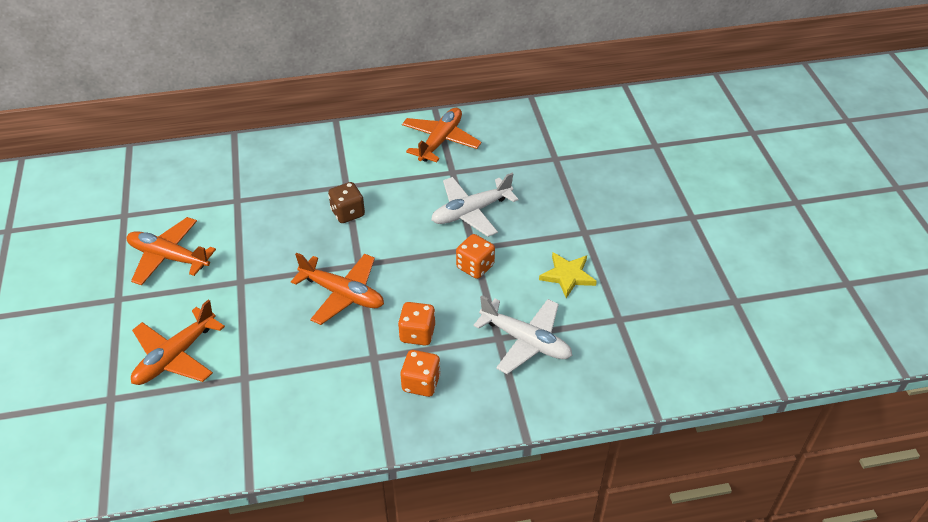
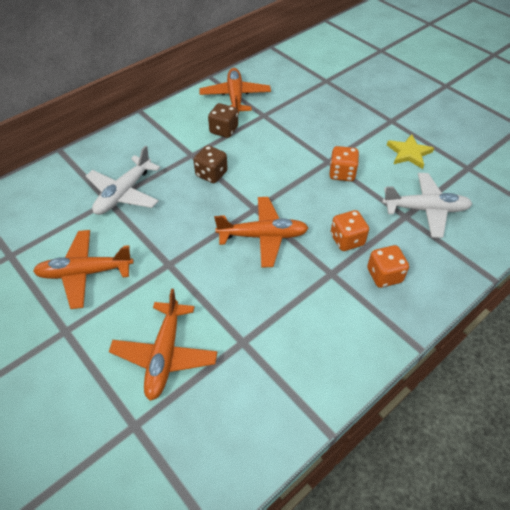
camera: 30 degrees left, 5 degrees up
(398, 173) = (224, 130): none -> brown dice
(471, 212) = (303, 137): white plane -> white plane (124, 193)

